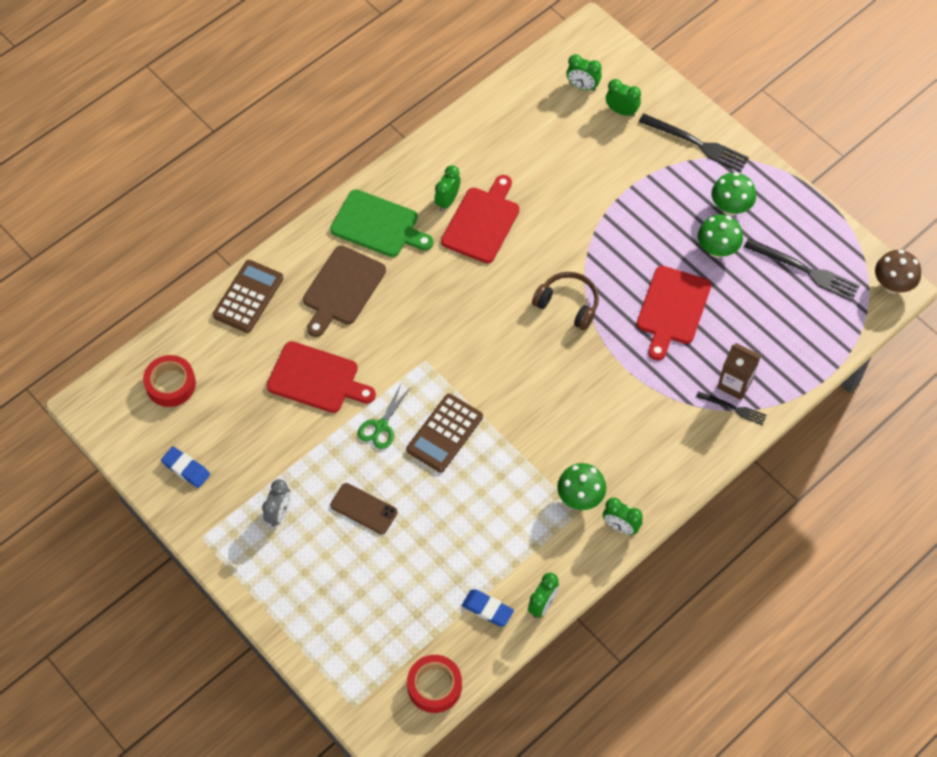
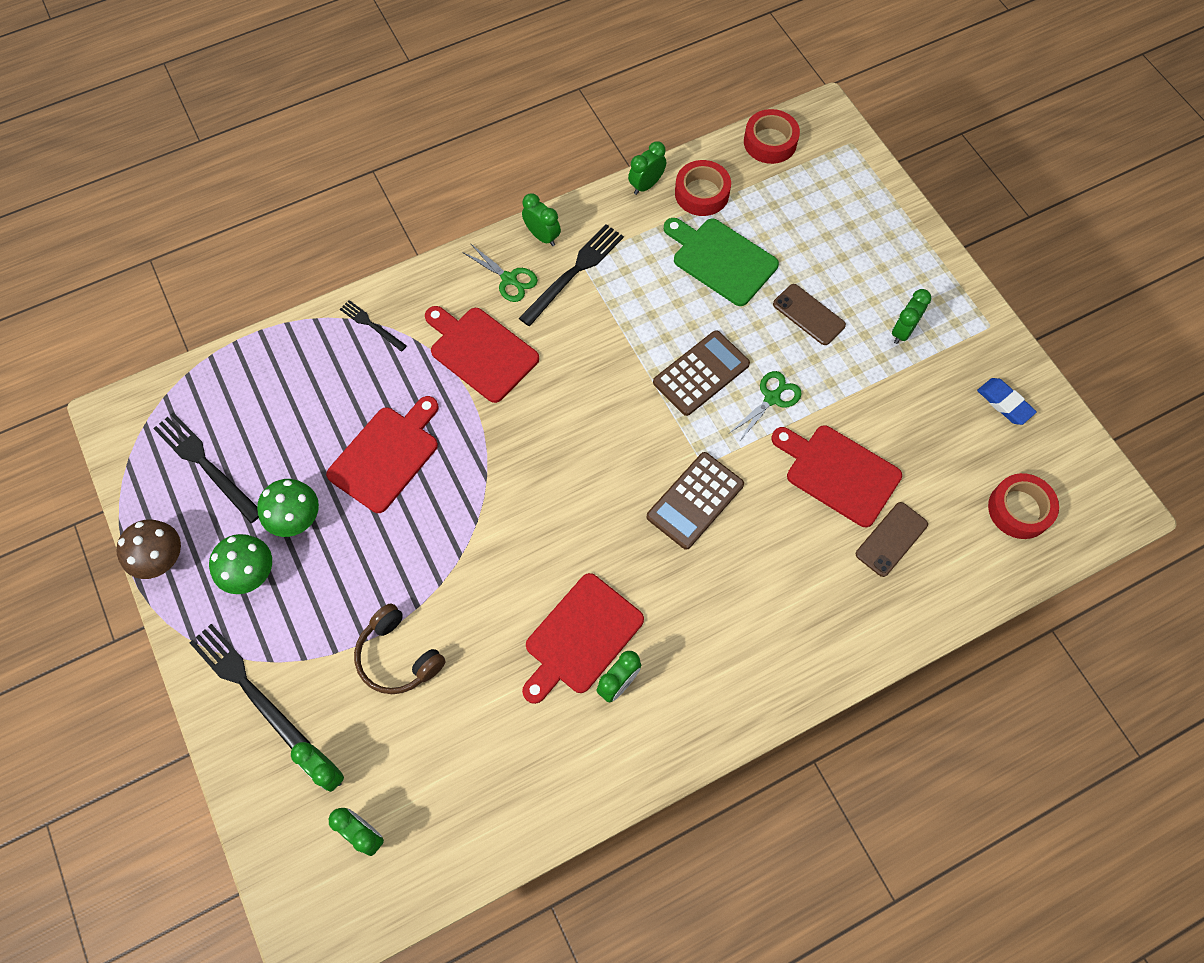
camera: 165 degrees left, 5 degrees up
(248, 297) = (912, 605): brown calculator -> brown calculator (695, 501)
(268, 339) = (891, 539): none -> brown phone
(279, 513) = (902, 331): grey clock -> green clock
(342, 288) = (787, 585): brown cutting board -> none
(378, 225) = (722, 669): green cutting board -> green cutting board (721, 260)
(487, 609) = (701, 193): blue eraser -> red tape
(568, 304) = (509, 493): brown headphones -> brown headphones (398, 657)
(580, 497) = (574, 273): green mushroom -> black fork
(632, 407) = (481, 352): none -> red cutting board
(634, 478) = (509, 279): none -> green scissors
(735, 383) = (356, 351): brown carton -> none
(892, 285) = (115, 421): brown mushroom -> brown mushroom (162, 559)

